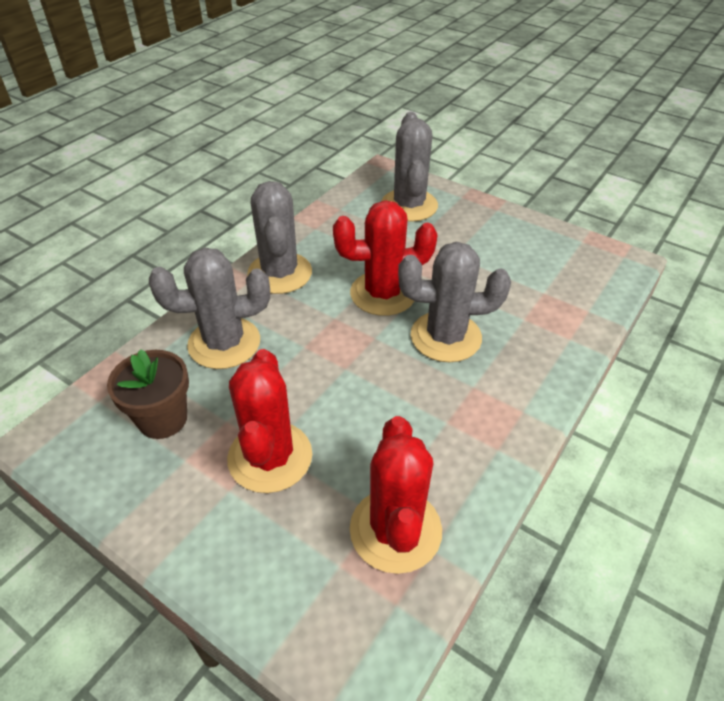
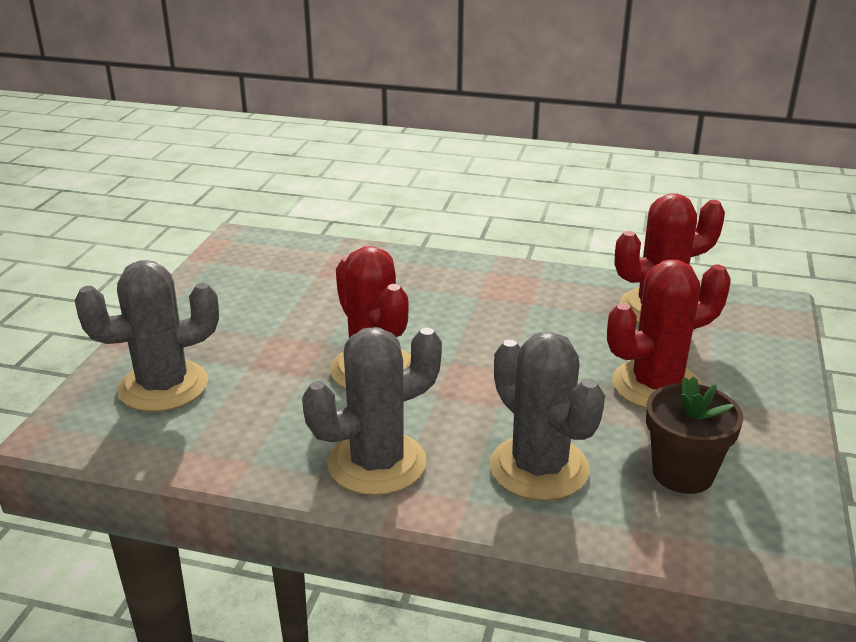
camera: 110 degrees left, 15 degrees down
(446, 337) = (421, 319): grey cactus -> none

